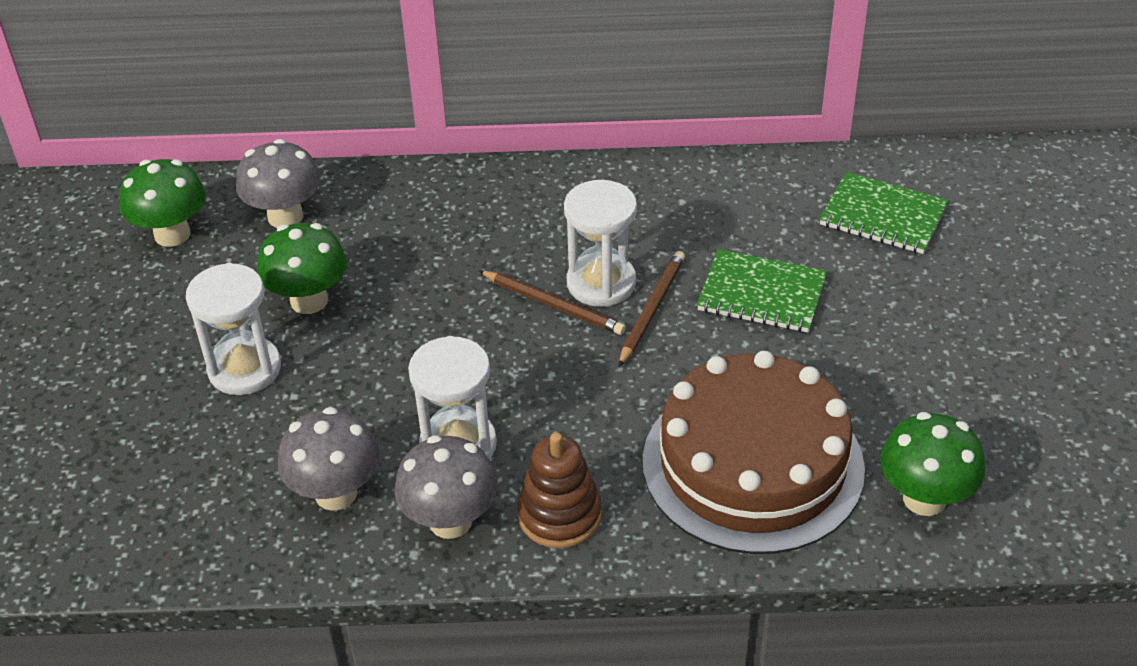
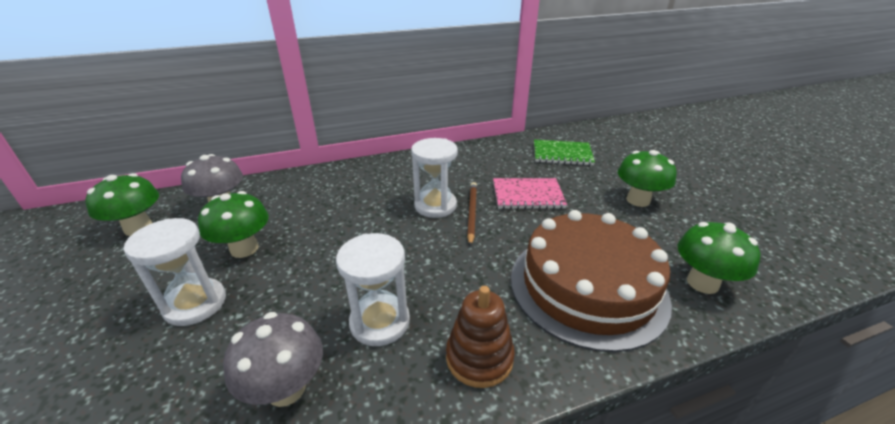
camera: 20 degrees left, 10 degrees down
(450, 521) = (394, 387): grey mushroom -> none
(553, 305) = (412, 221): brown pencil -> none
(762, 294) = (527, 195): green notebook -> pink notebook
(945, 343) = (638, 200): none -> green mushroom

